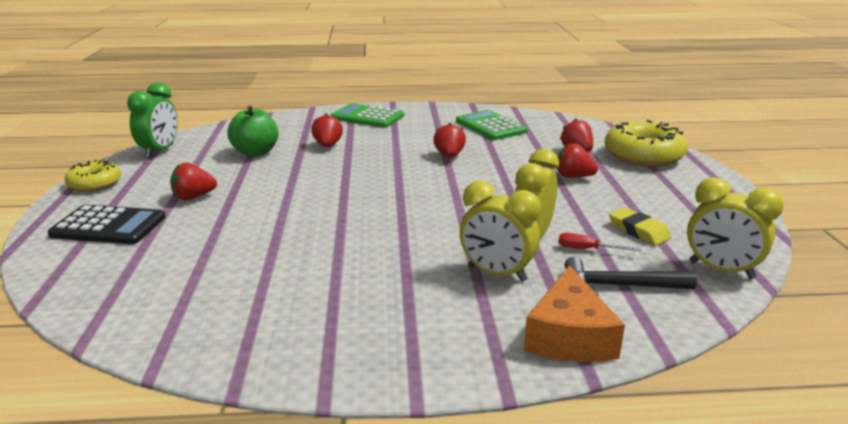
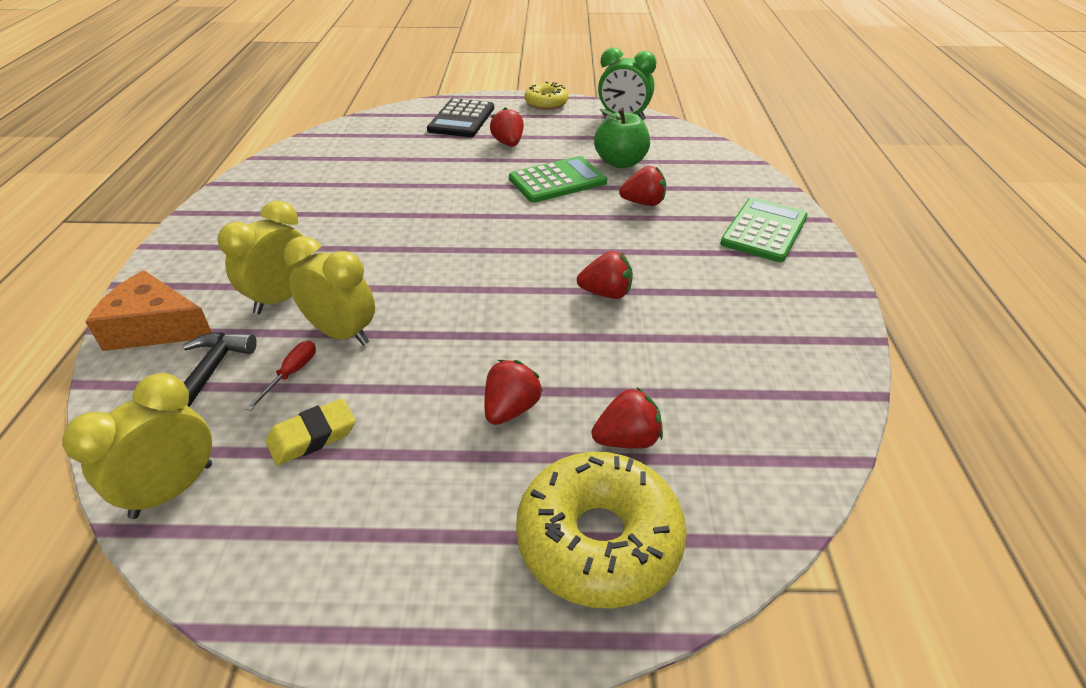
camera: 95 degrees right, 15 degrees up
(490, 126) = (745, 348): green calculator -> green calculator (557, 181)

